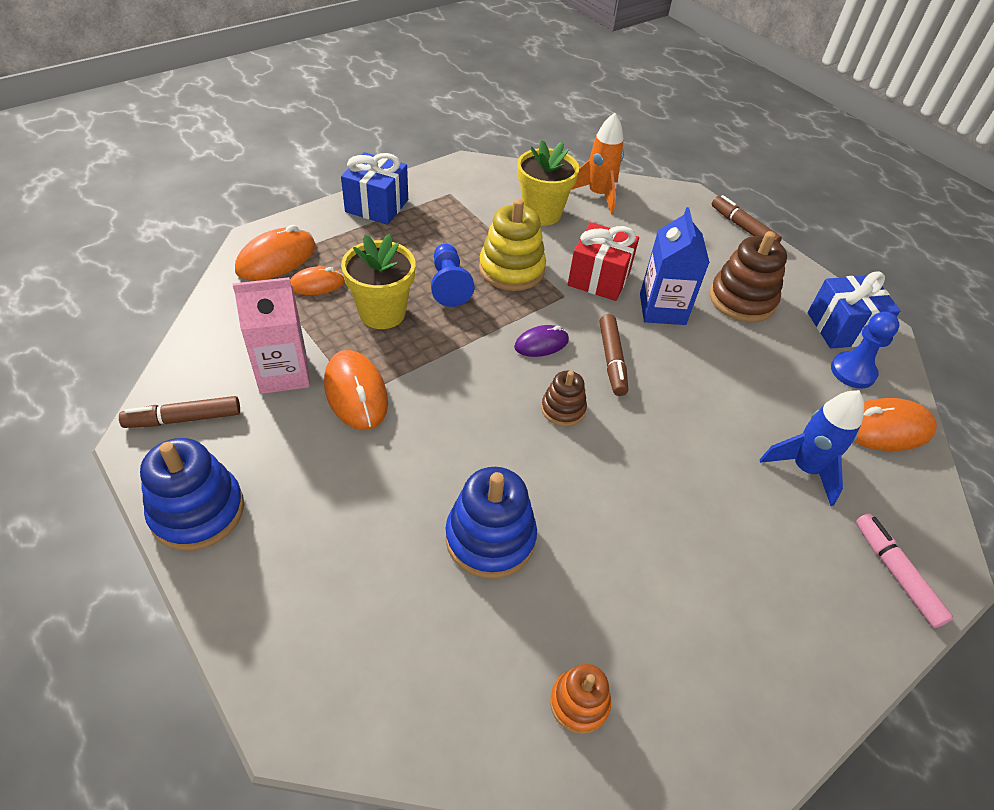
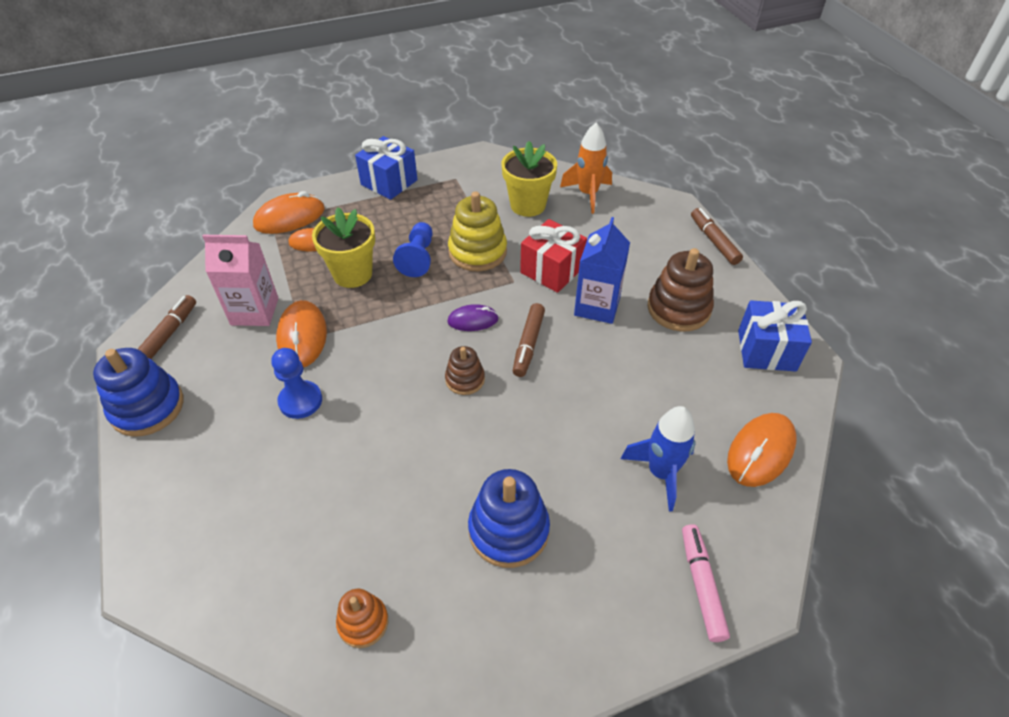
camera: 20 degrees right, 0 degrees up
(184, 419) = (168, 335): brown marker -> brown marker turned 105 degrees clockwise
(490, 538) = (354, 474): blue stacking toy -> blue stacking toy (508, 530)
(852, 371) = (756, 393): blue pawn -> blue pawn (300, 401)
(884, 428) = (760, 452): orange mouse -> orange mouse turned 60 degrees counterclockwise

